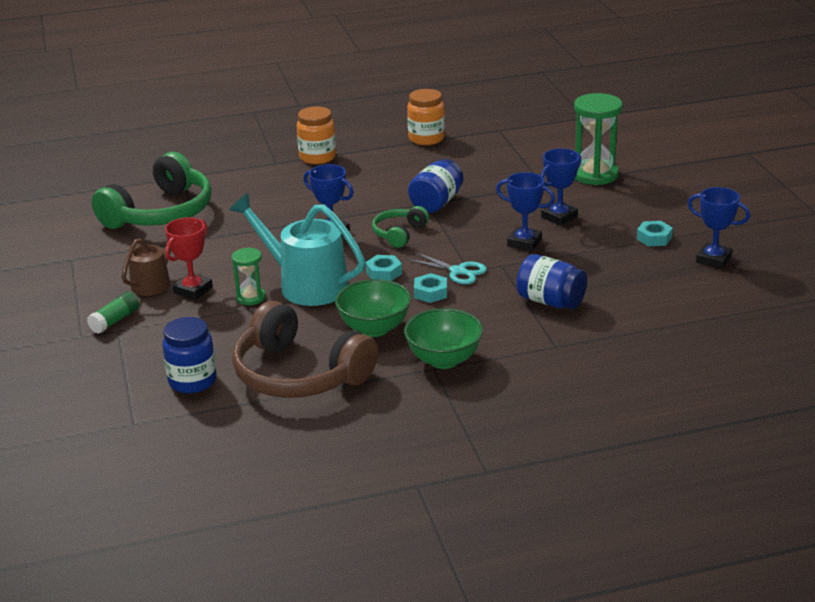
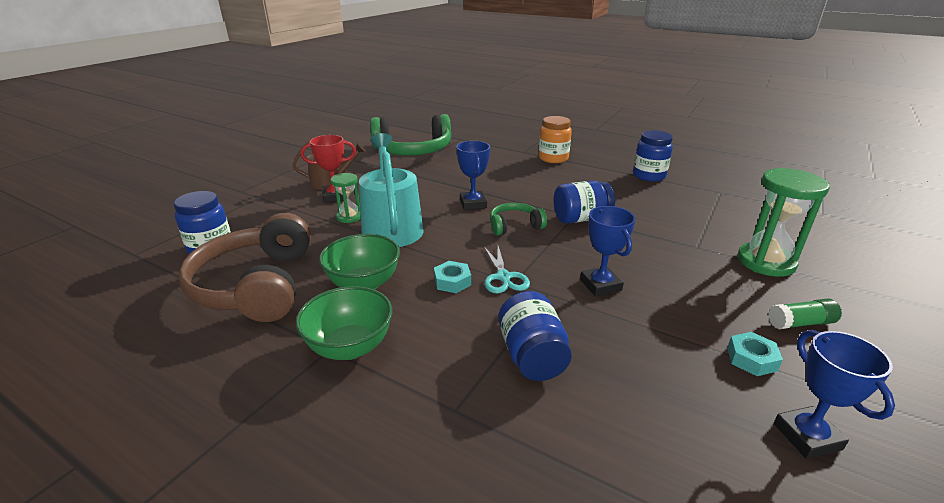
camera: 45 degrees right, 0 degrees up
(115, 321) = (269, 192): green glue stick -> green glue stick (800, 323)
(384, 273) = (451, 247): turquoise nut -> none
(426, 138) = (649, 176): orange jar -> blue jar
(559, 217) = (670, 280): blue trophy -> none

